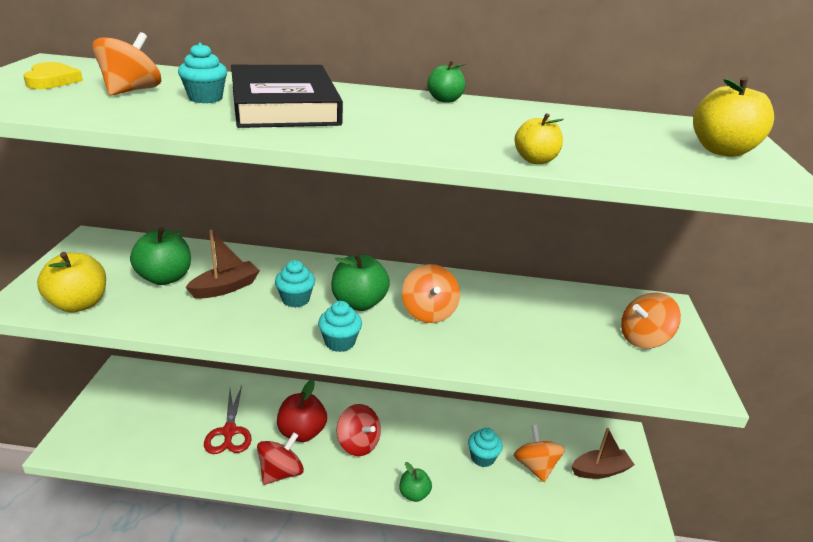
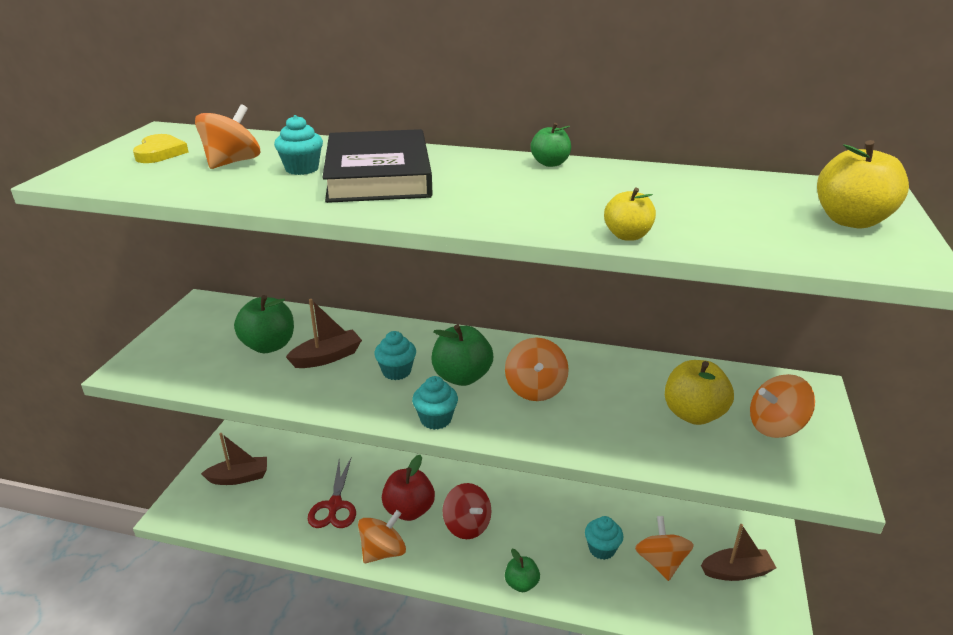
camera: 10 degrees right, 0 degrees up
(79, 304) = (184, 371): yellow apple -> yellow apple (693, 414)
(131, 410) = (239, 477): none -> brown boat
(281, 472) = (383, 551): red spinning top -> orange spinning top

